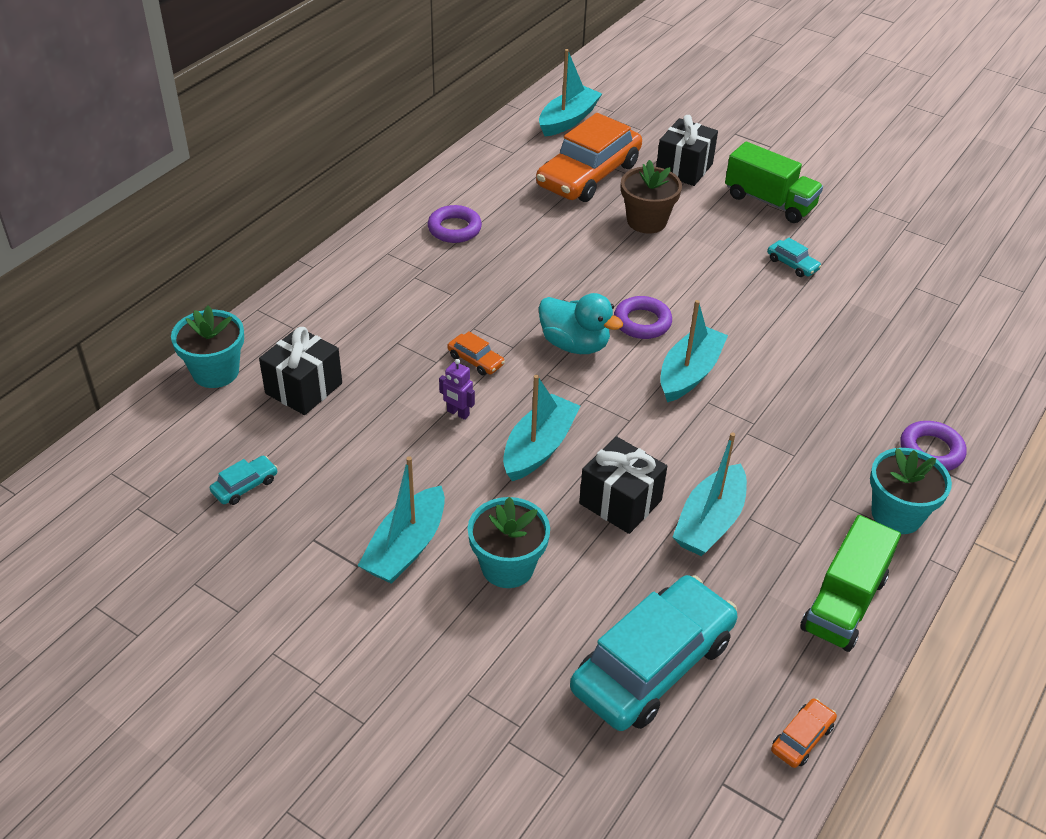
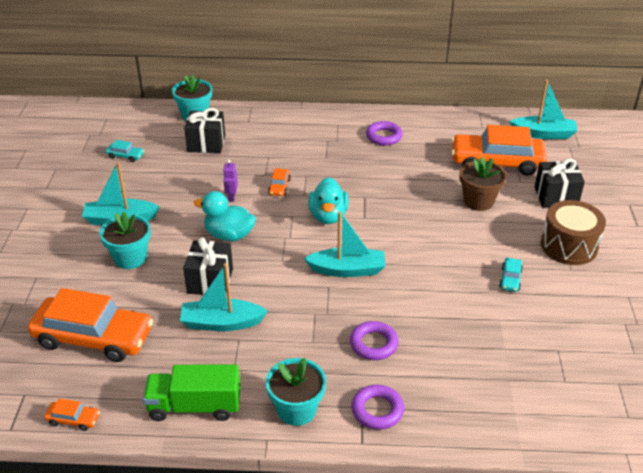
camera: 60 degrees right, 5 degrees down
(539, 447) = (229, 235): turquoise boat -> turquoise duck
(642, 322) = (376, 234): purple ring -> purple ring (373, 344)
(652, 665) = (93, 337): turquoise car -> orange car
(769, 202) = (569, 246): green truck -> brown drum

